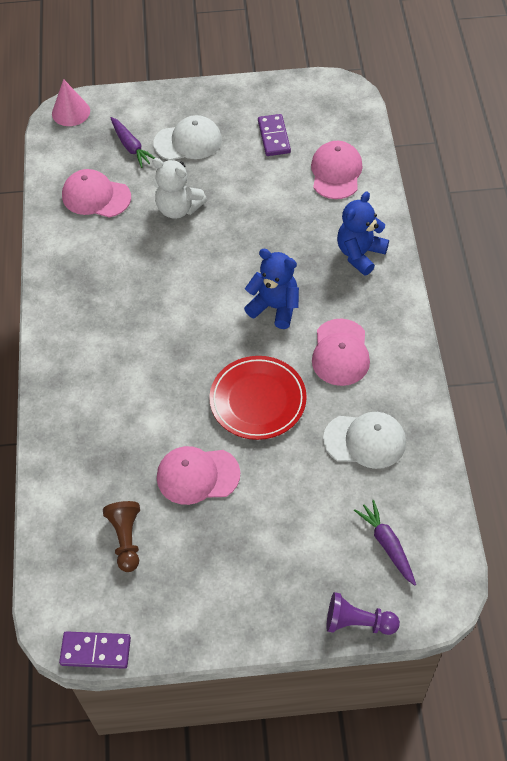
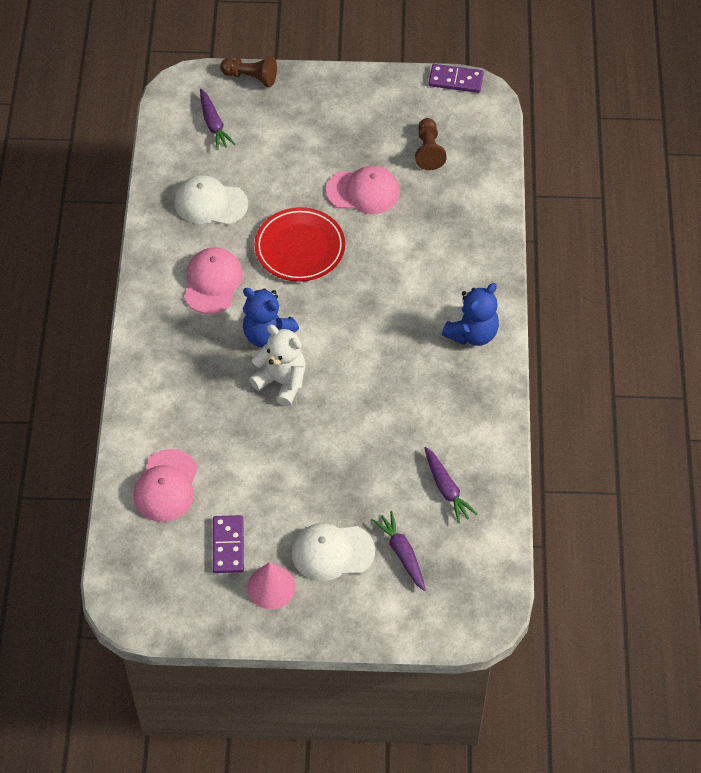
camera: 175 degrees left, 0 degrees up
(71, 112) = (476, 618): pink cone -> pink cone (271, 587)
(96, 196) = (446, 489): pink cap -> purple carrot
(178, 208) = (353, 461): white teddy bear -> white teddy bear (282, 382)
(357, 622) = (251, 77): purple pawn -> brown pawn
(360, 254) = (166, 382): blue teddy bear -> blue teddy bear (472, 333)

